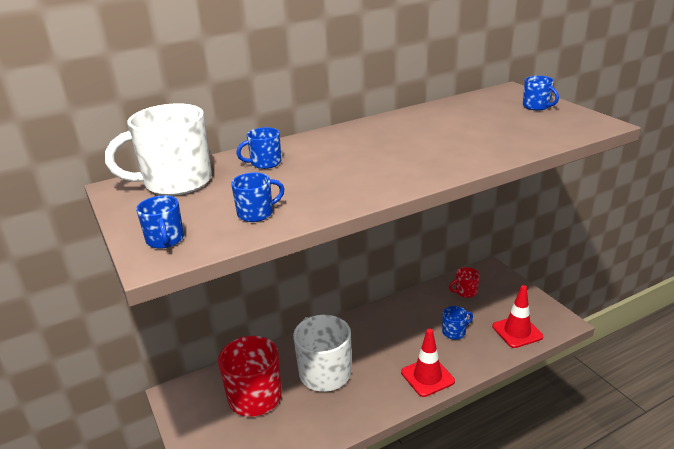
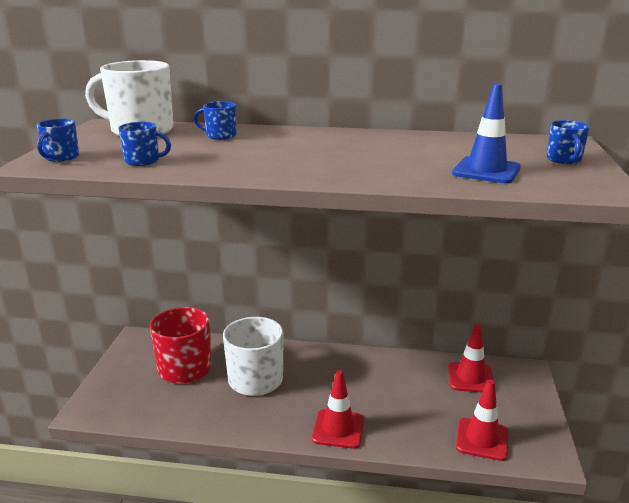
camera: 35 degrees right, 5 degrees down
(454, 332) = (413, 406): blue mug -> none
(465, 292) = (470, 378): red mug -> red traffic cone
(514, 131) = (486, 171): none -> blue traffic cone

